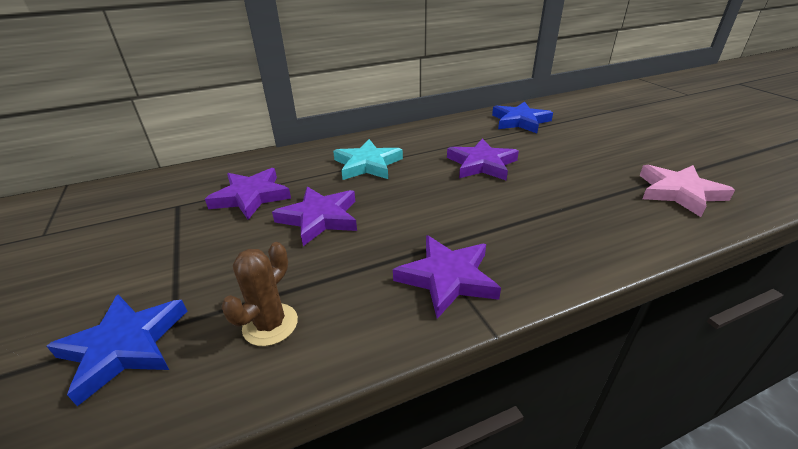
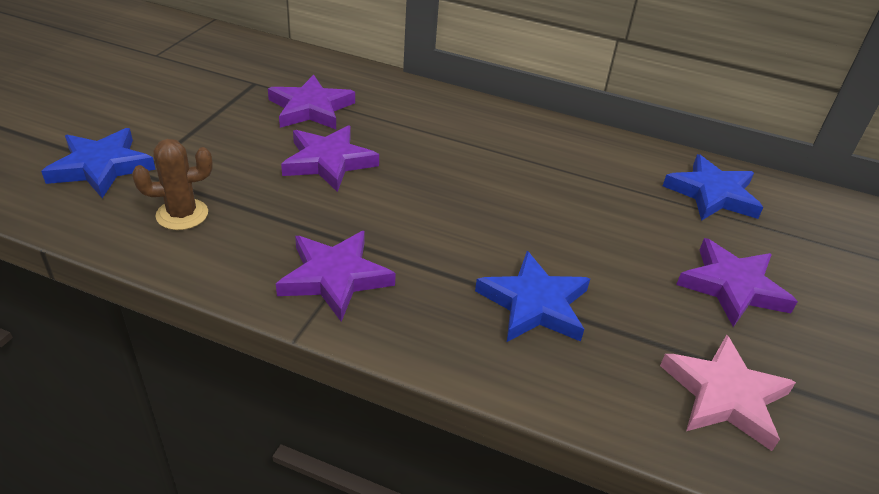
camera: 40 degrees right, 5 degrees up
(367, 164) = (449, 138): turquoise star -> none
(482, 164) = (559, 210): purple star -> purple star (732, 287)
(555, 212) = (534, 304): none -> blue star

